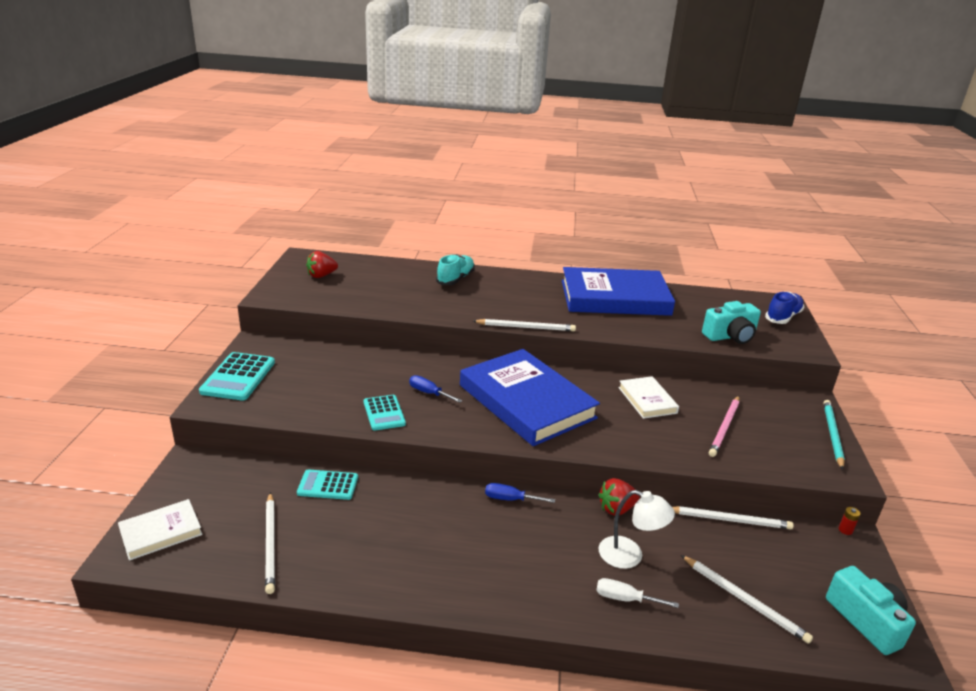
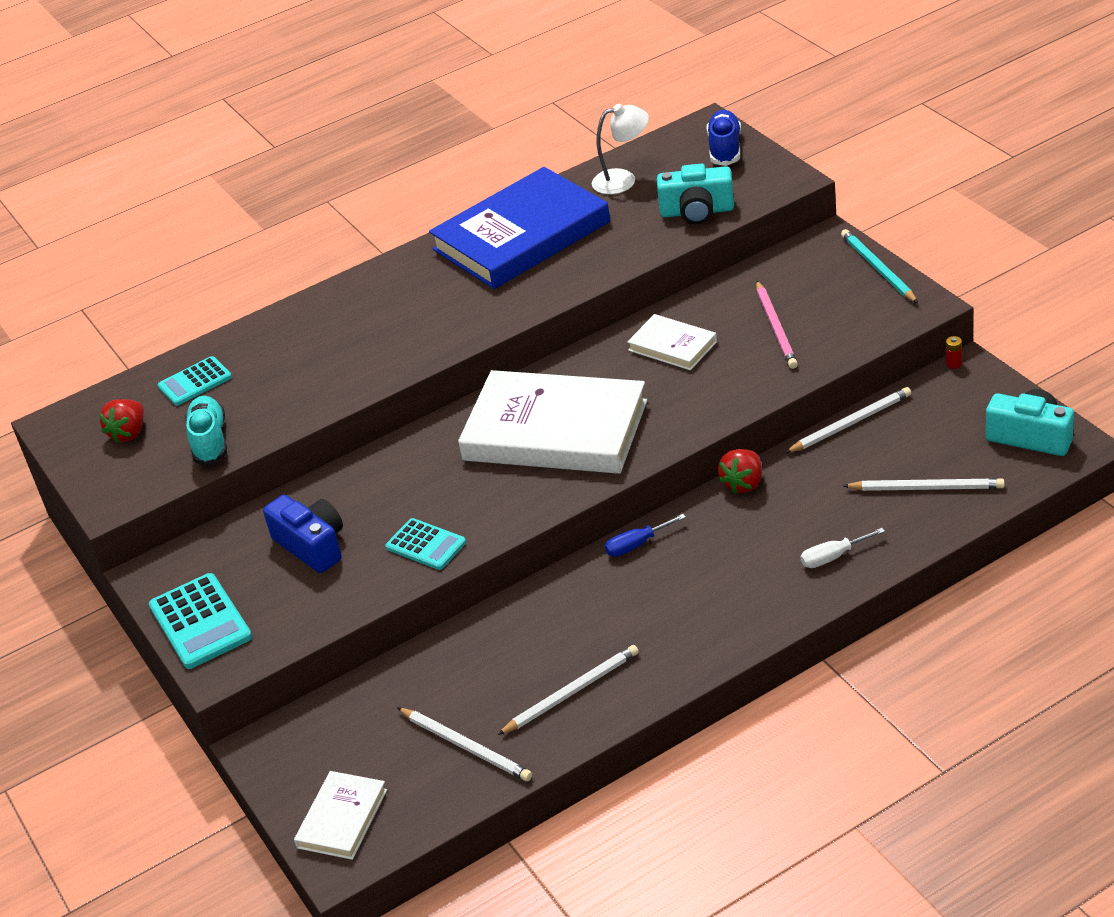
camera: 30 degrees left, 10 degrees up
(328, 485) = (442, 661): turquoise calculator -> turquoise calculator (195, 382)
(335, 377) = (312, 546): none -> blue camera
(429, 393) = (442, 491): blue screwdriver -> none
(455, 279) = (304, 329): turquoise shoe -> turquoise shoe (210, 441)
(526, 327) = (474, 341): white pencil -> white pencil (572, 692)
(526, 401) = (555, 430): blue book -> white book
(629, 556) = (799, 518): white lamp -> white lamp (623, 180)
(730, 336) = (697, 211): turquoise camera -> turquoise camera turned 60 degrees clockwise

